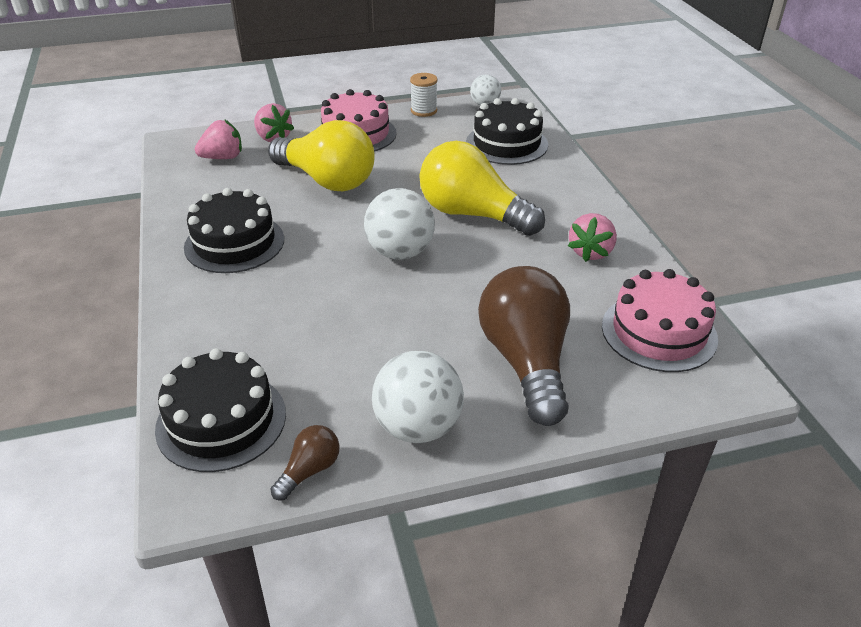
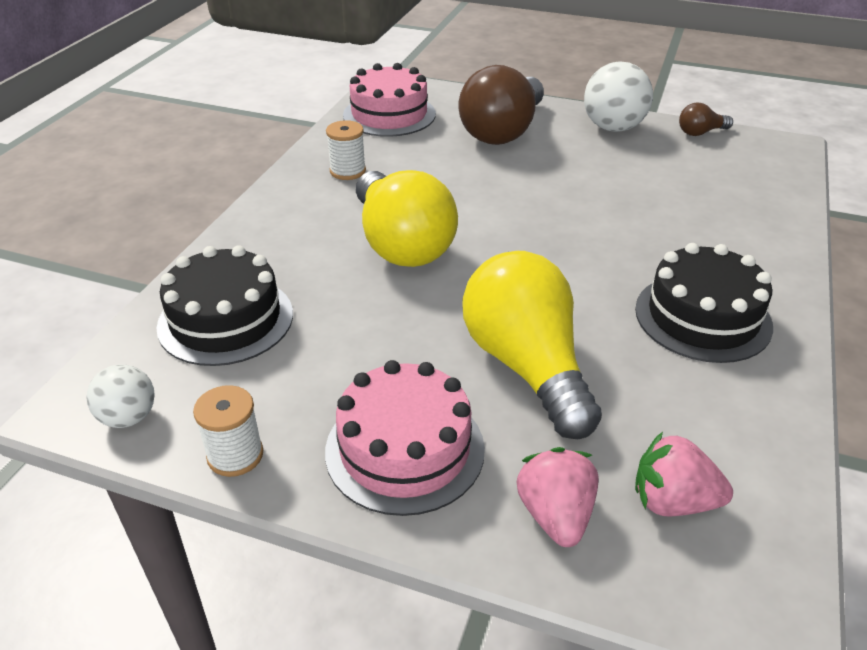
camera: 145 degrees left, 0 degrees up
(221, 421) = (757, 172): black cake -> none
(400, 252) = (519, 235): white ball -> none
(591, 252) = (347, 171): pink strawberry -> white spool

